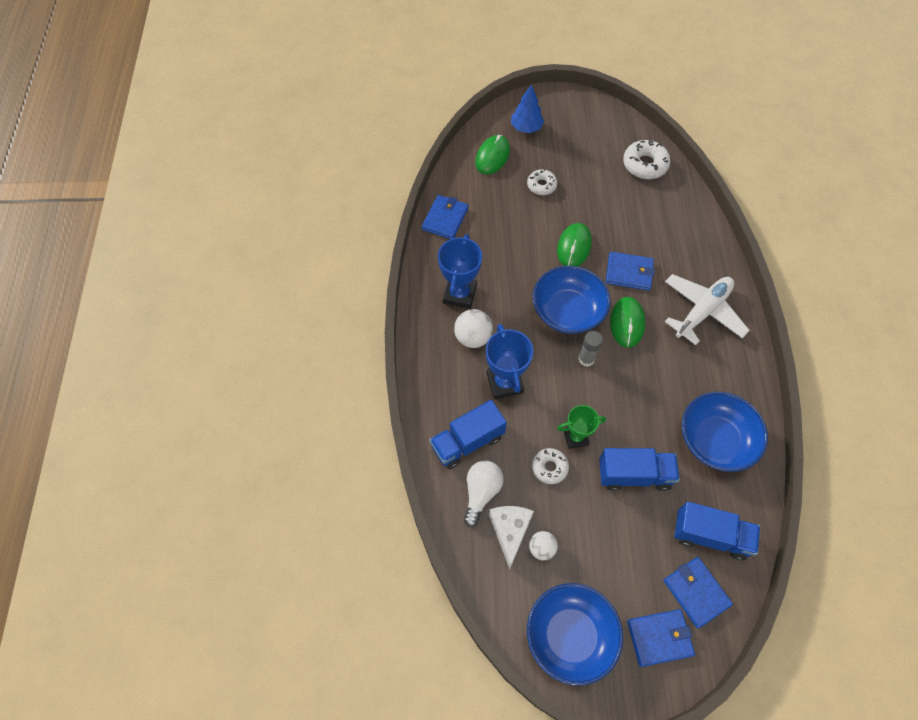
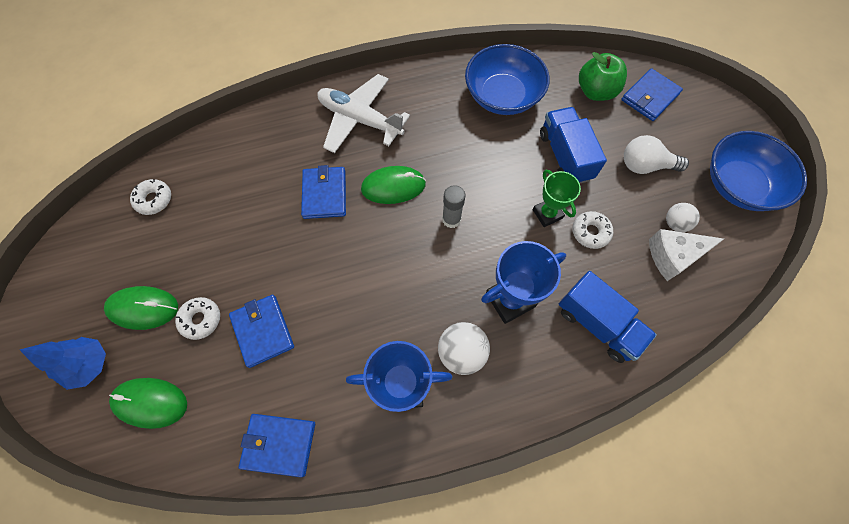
camera: 105 degrees left, 5 degrees up
(481, 492) = (647, 294): white light bulb -> white light bulb (645, 165)
(567, 311) = (394, 250): blue bowl -> none
(574, 247) = (298, 260): green mouse -> green mouse (143, 308)
(645, 164) = (154, 200): white donut -> white donut, size x0.64
(659, 638) = (701, 118): blue wallet -> blue wallet (263, 331)
(710, 535) = (595, 92): blue truck -> green apple

